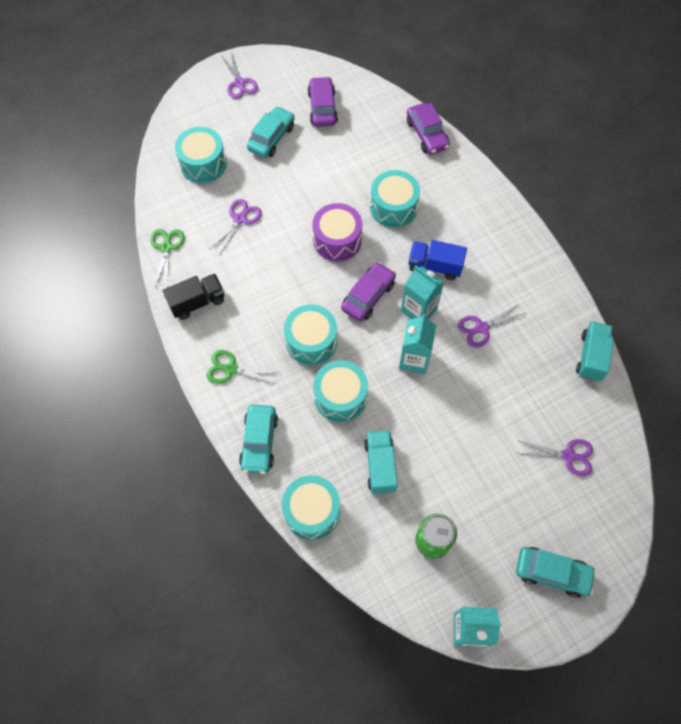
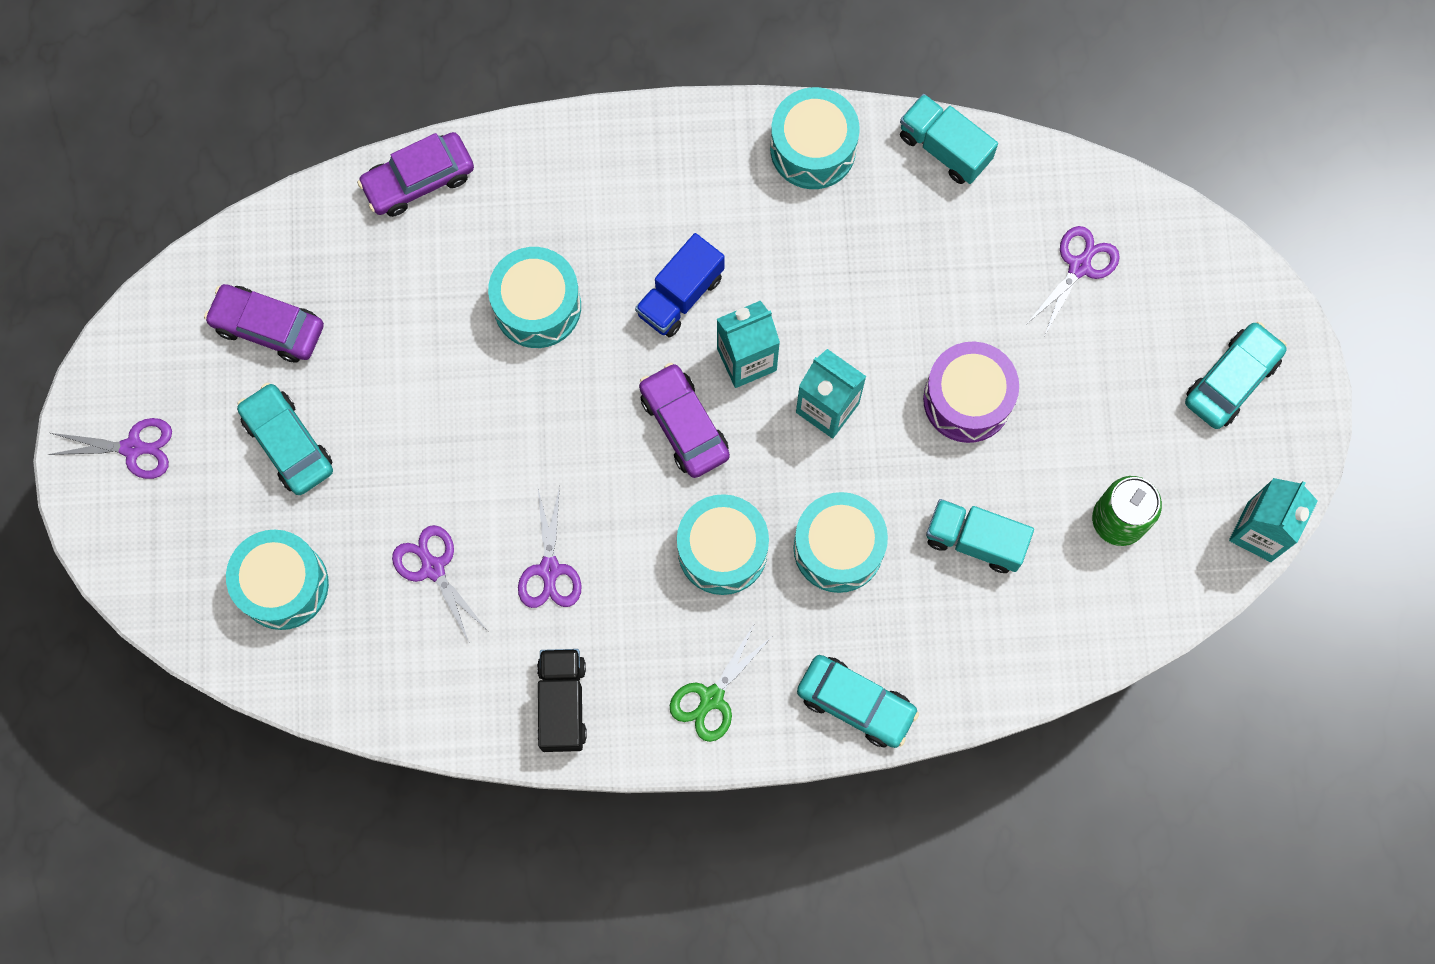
camera: 65 degrees left, 10 degrees up
(166, 248) = (429, 715): green scissors -> none
(312, 511) = (1000, 671): turquoise drum -> turquoise drum (813, 148)
(337, 240) = (556, 426): purple drum -> purple drum (967, 399)
(427, 134) = (418, 180): purple car -> purple car turned 150 degrees clockwise
(481, 328) = (822, 280): purple scissors -> purple scissors (549, 569)

